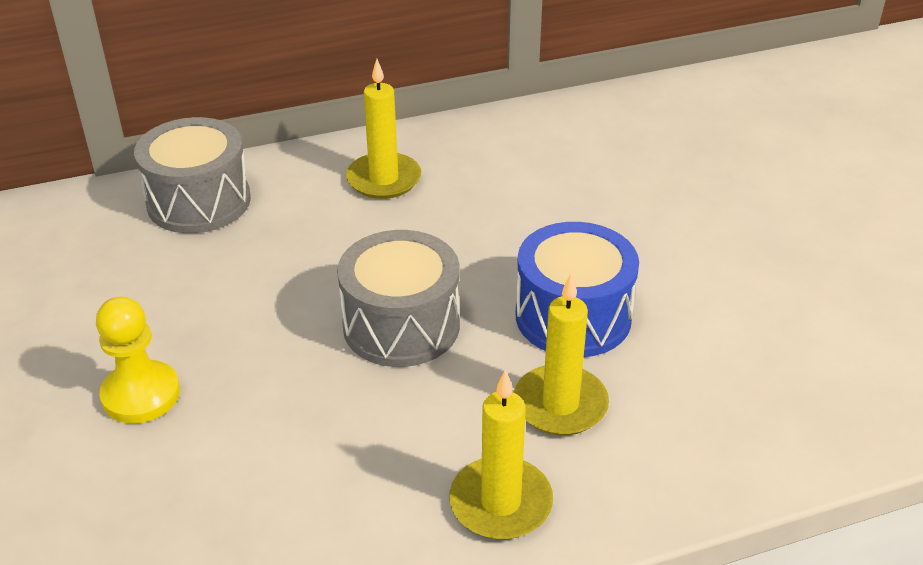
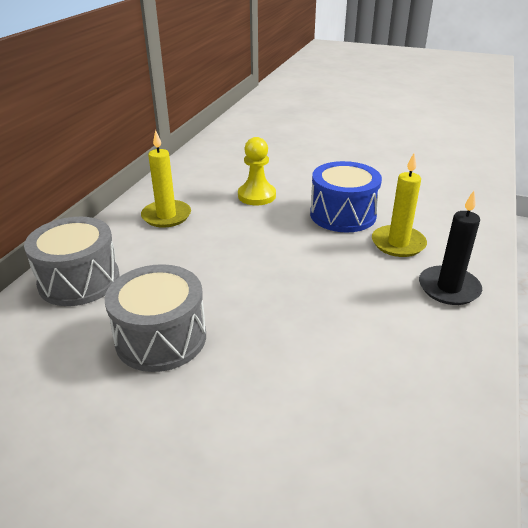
camera: 50 degrees left, 5 degrees down
(141, 394) = (228, 380): yellow pawn -> yellow pawn (256, 196)
(401, 325) = (289, 260): grey drum -> grey drum (161, 338)
(501, 502) = (448, 288): yellow candle -> black candle

